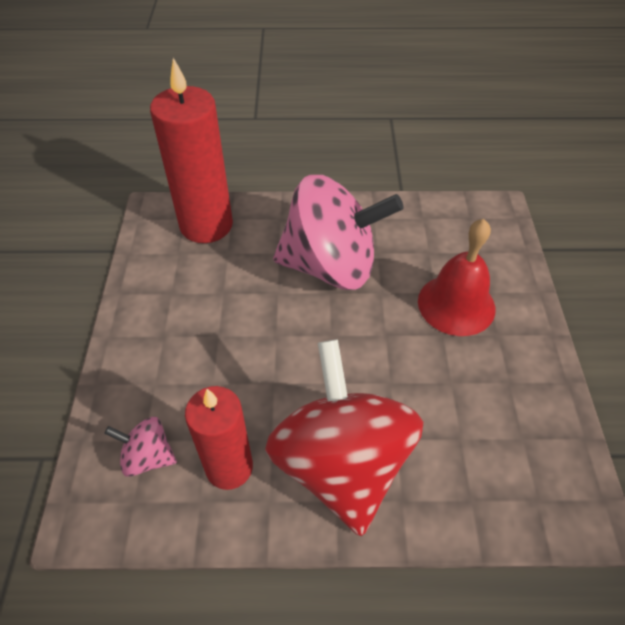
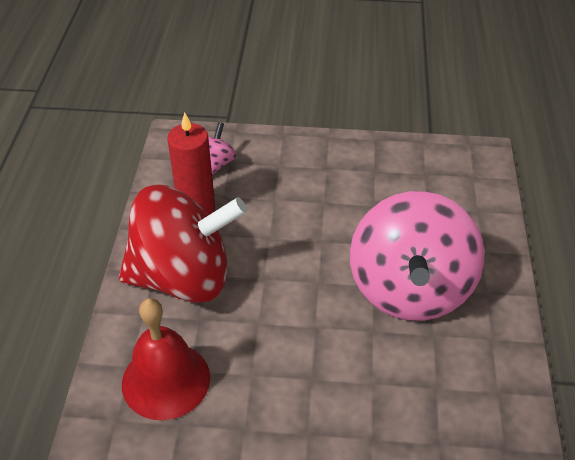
camera: 95 degrees right, 5 degrees down
(206, 225) = (465, 192): red candle -> none
(456, 304) = (352, 399): red bell -> red bell (166, 380)

